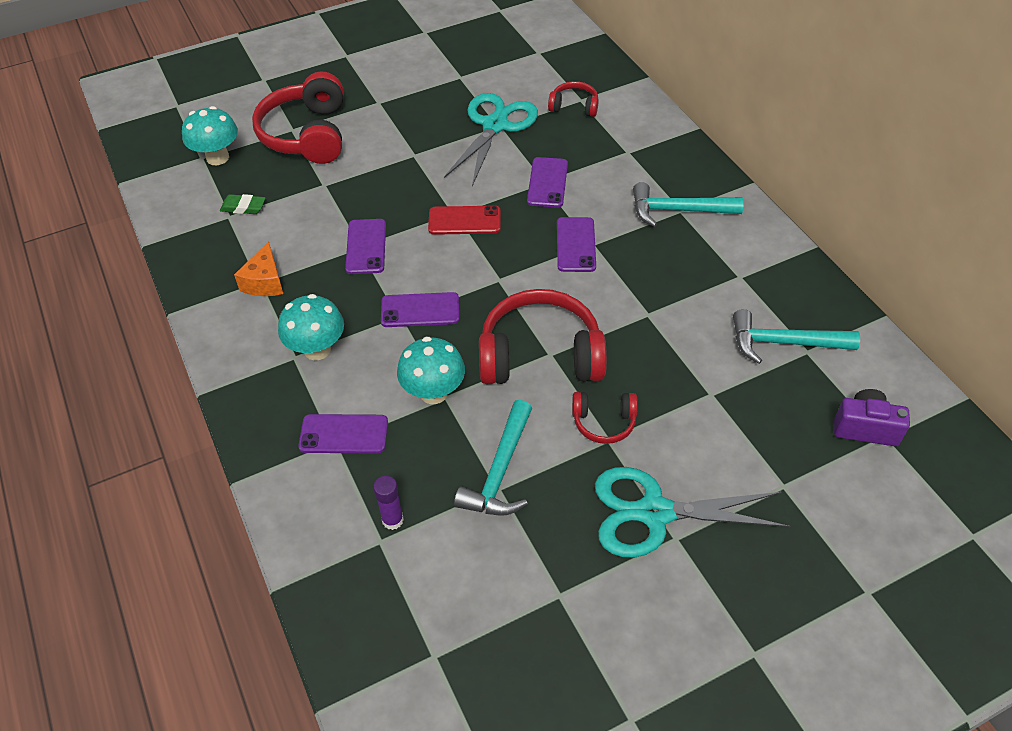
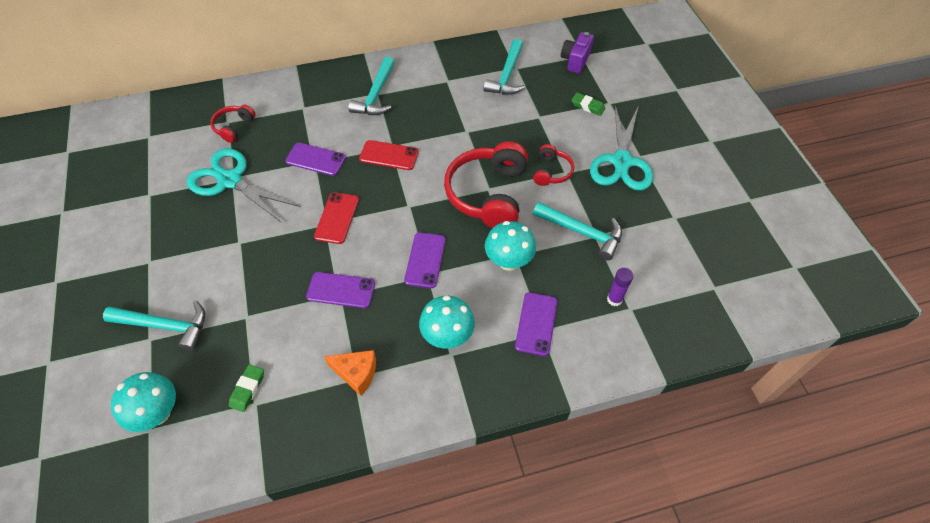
camera: 80 degrees left, 5 degrees up
(307, 134) = (165, 326): red headphones -> turquoise hammer
(575, 245) = (389, 155): purple phone -> red phone
(761, 455) = (587, 106): none -> green eraser

